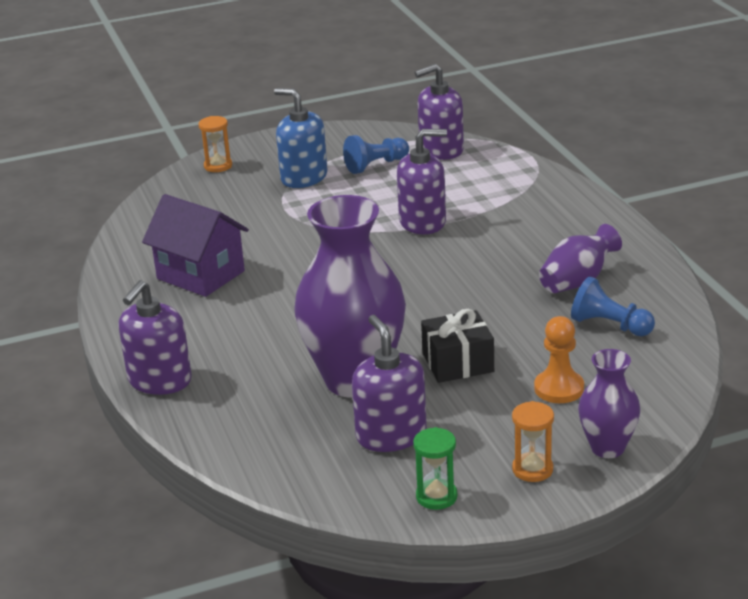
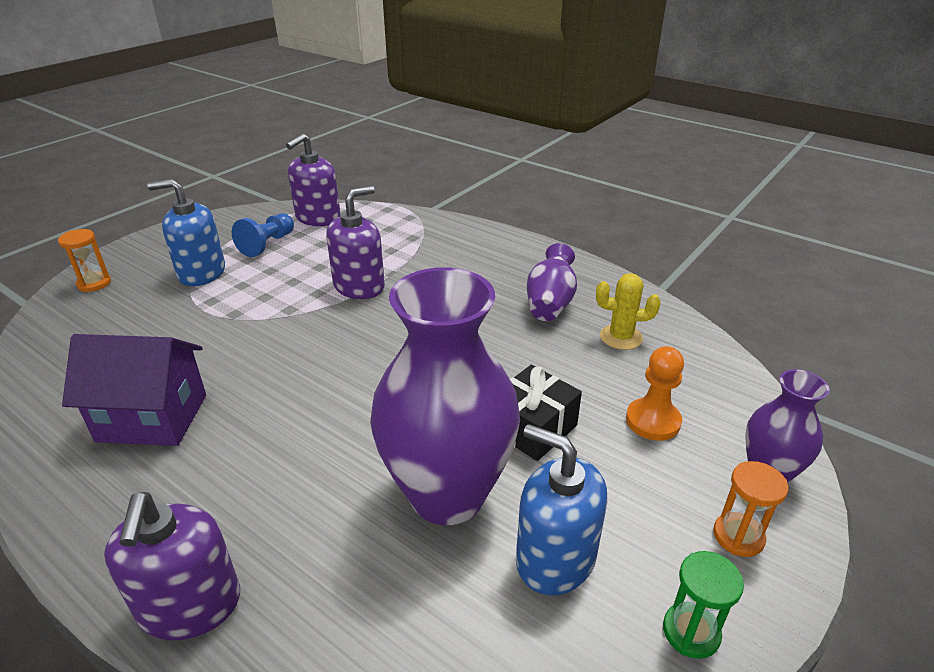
camera: 35 degrees left, 5 degrees up
(391, 435) = (555, 558): purple soap dispenser -> blue soap dispenser
(609, 325) = (621, 337): blue pawn -> yellow cactus

